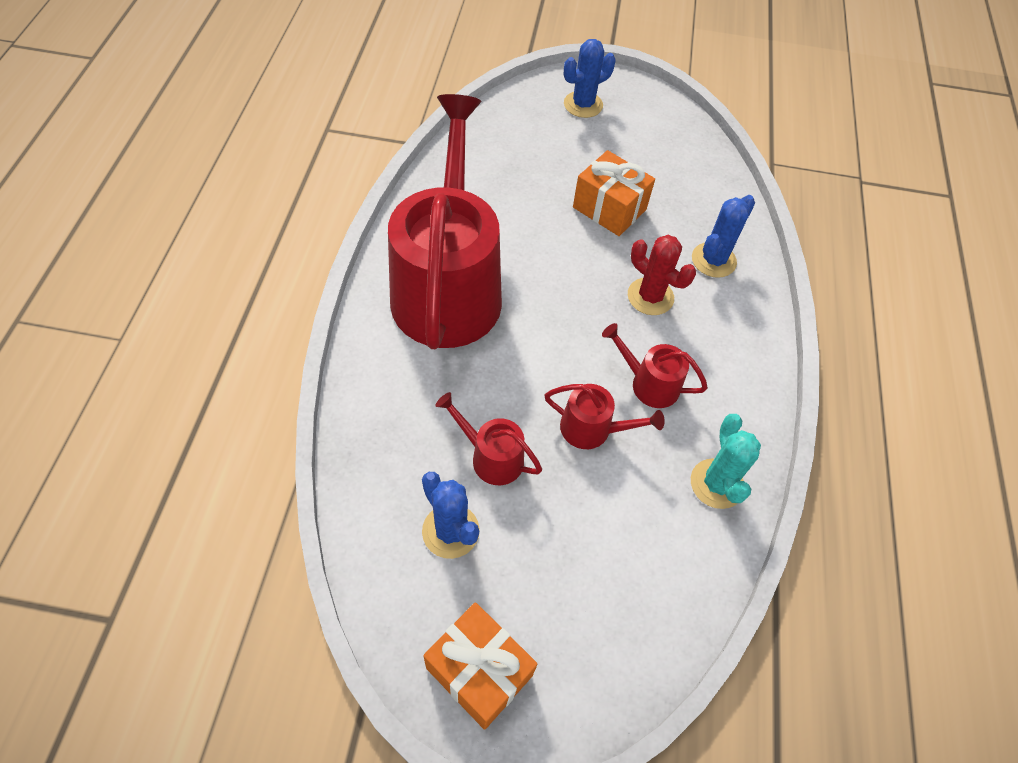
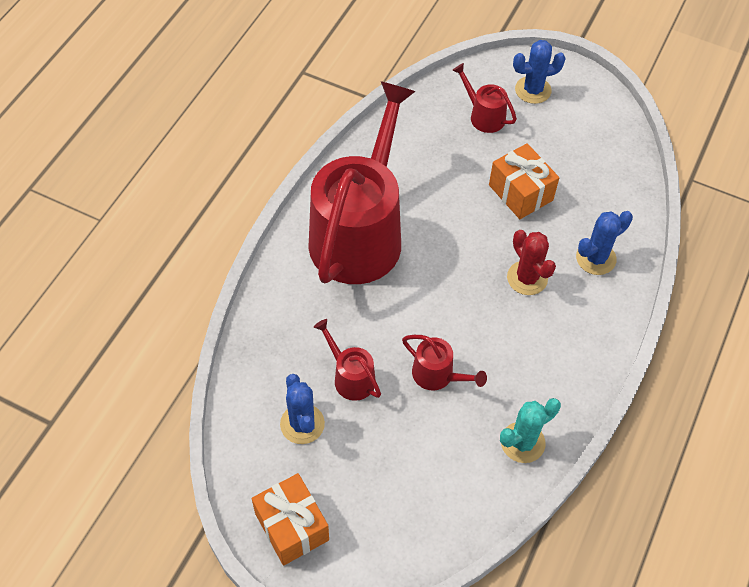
camera: 20 degrees right, 0 degrees up
(649, 384) = (498, 350): red watering can -> red watering can (484, 116)
(716, 484) = (522, 442): turquoise cactus -> turquoise cactus turned 45 degrees clockwise

